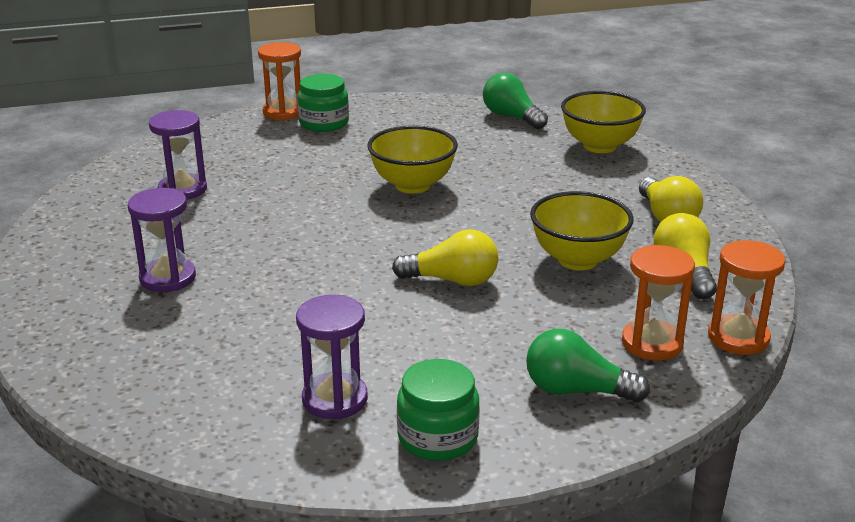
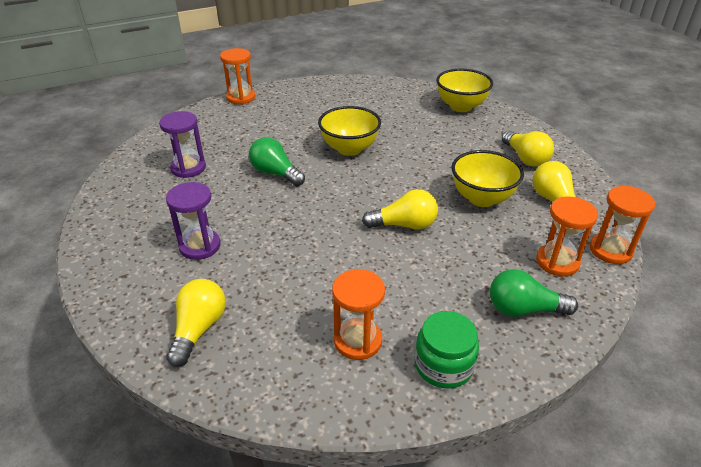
camera: 10 degrees left, 10 degrees up
(136, 365) = (199, 329): none -> yellow light bulb
(324, 123) = (272, 104): green jar -> none
(335, 399) = (357, 341): purple hourglass -> orange hourglass
(512, 117) = (396, 89): green light bulb -> green light bulb (275, 173)

